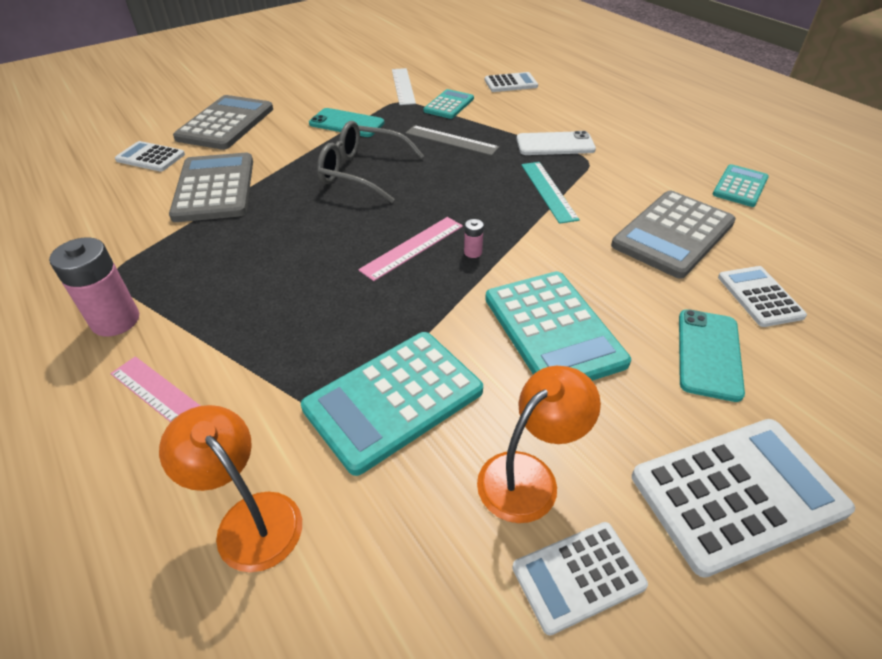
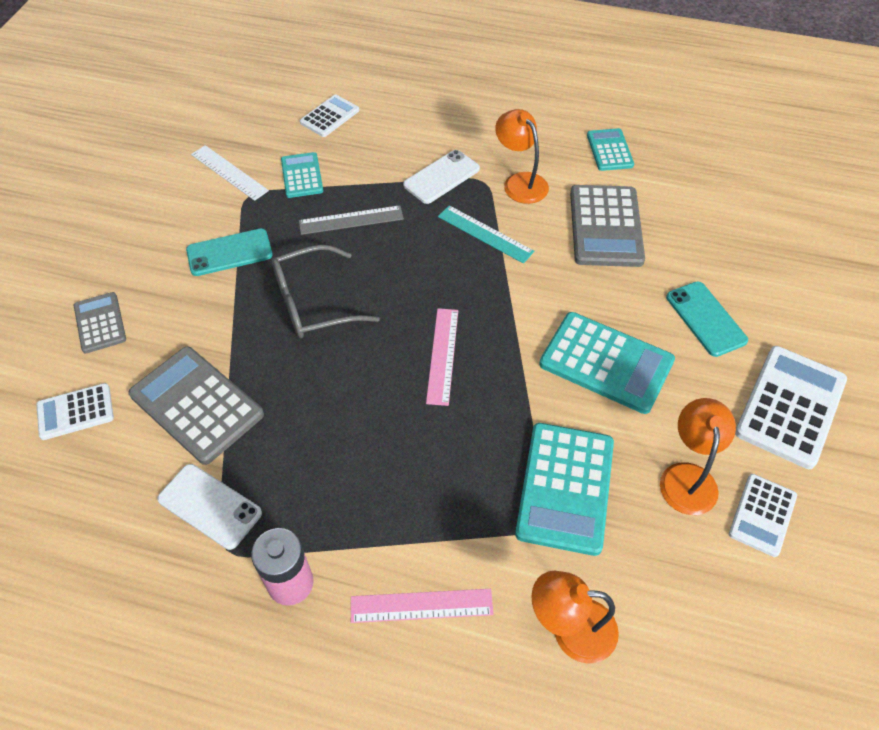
camera: 40 degrees left, 10 degrees up
(141, 245) = (210, 506): none -> white phone
(226, 123) = (100, 323): grey calculator -> grey calculator, size x0.58
(473, 252) = (490, 331): pink battery -> none
(622, 173) = (520, 182): none -> orange lamp
(759, 296) = (697, 251): white calculator -> none

